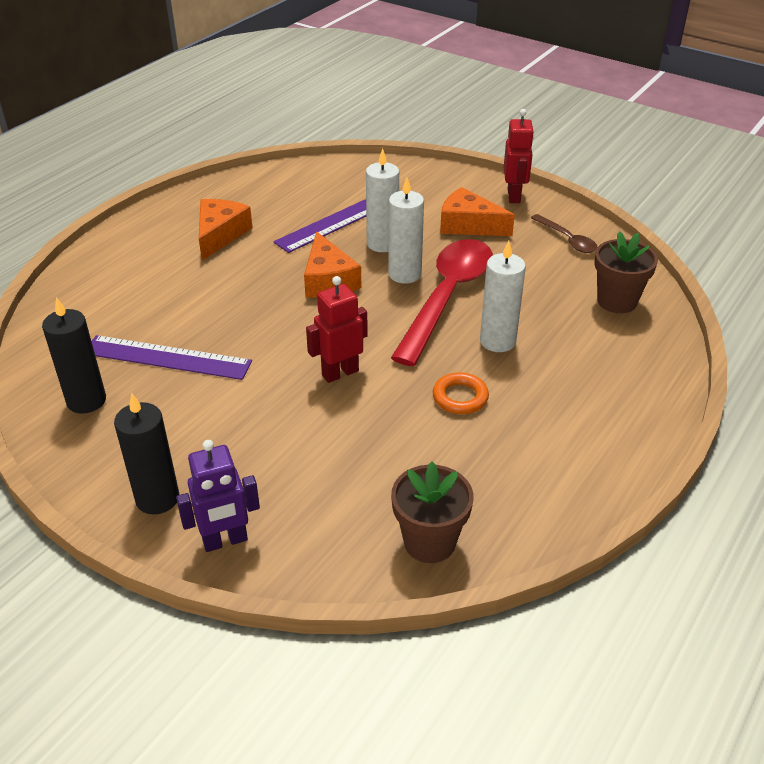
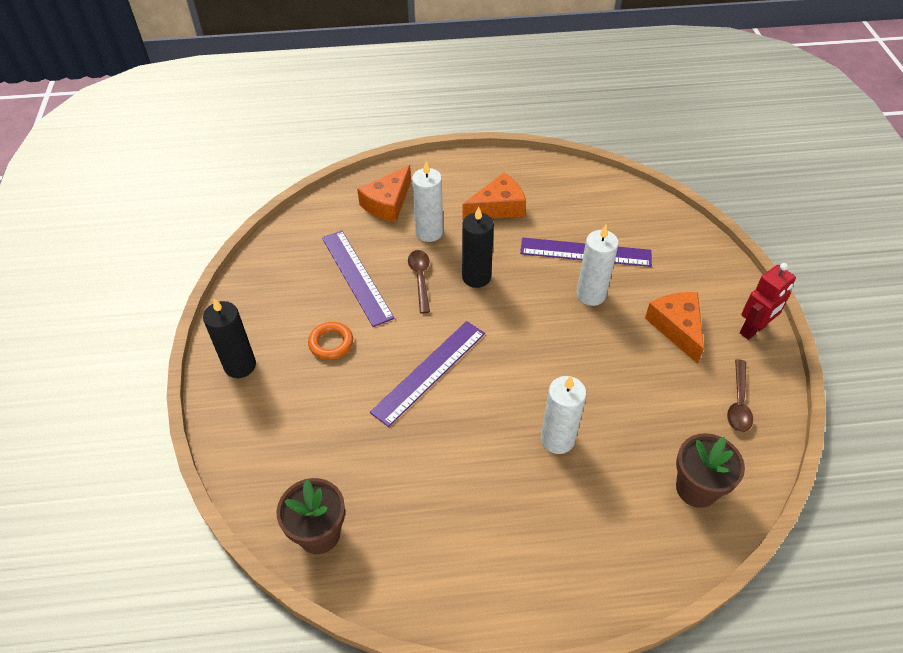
camera: 50 degrees right, 10 degrees up
(86, 400) = (286, 271): black candle -> black candle (476, 277)
(225, 541) = (234, 423): purple robot -> none
(230, 321) = (420, 278): none -> brown spoon
(328, 280) = (516, 295): orange cheese -> orange cheese (387, 203)
(340, 373) = (429, 371): red robot -> purple ruler
(404, 274) = (571, 332): white candle -> white candle (429, 232)
(447, 297) = (574, 374): red spoon -> none
(460, 397) = (472, 457): orange ring -> orange ring (331, 343)

